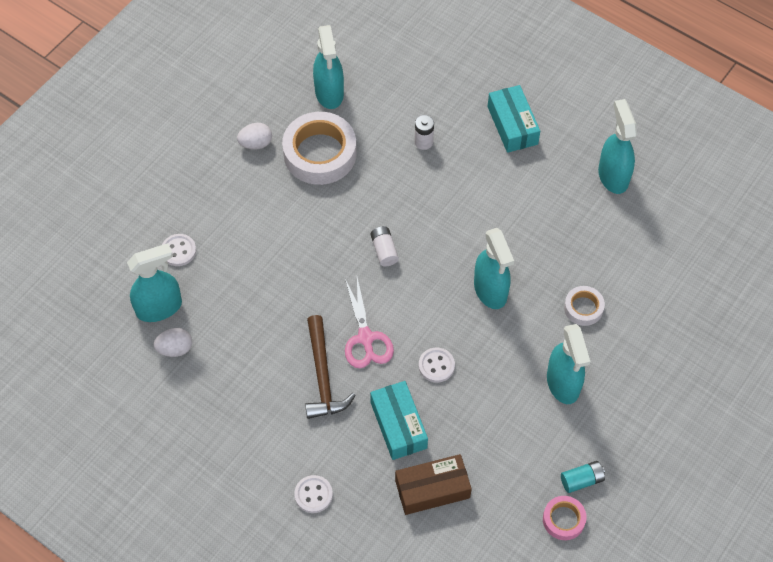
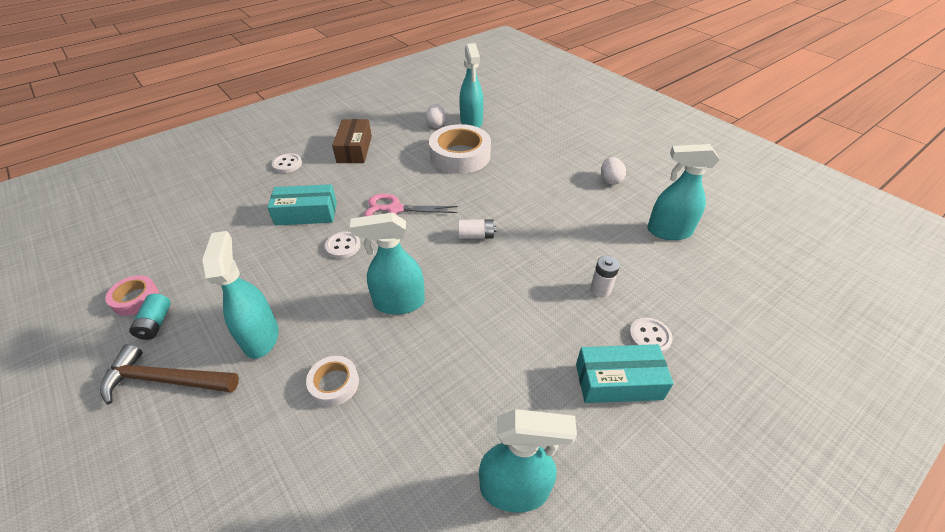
camera: 105 degrees right, 15 degrees down
(178, 251) = (515, 134): white button -> white button (649, 337)
(320, 153) = (595, 214): white tape -> white tape (460, 155)
(323, 377) = (374, 182): brown hammer -> brown hammer (165, 380)
(432, 489) = (239, 221): brown box -> brown box (354, 149)
(563, 384) = (261, 337): turquoise spray bottle -> turquoise spray bottle turned 75 degrees clockwise

